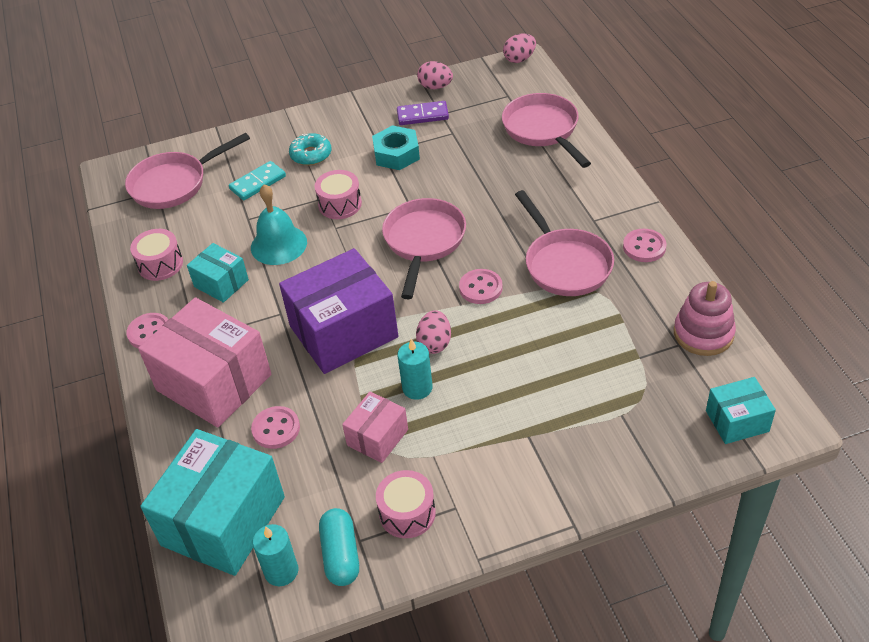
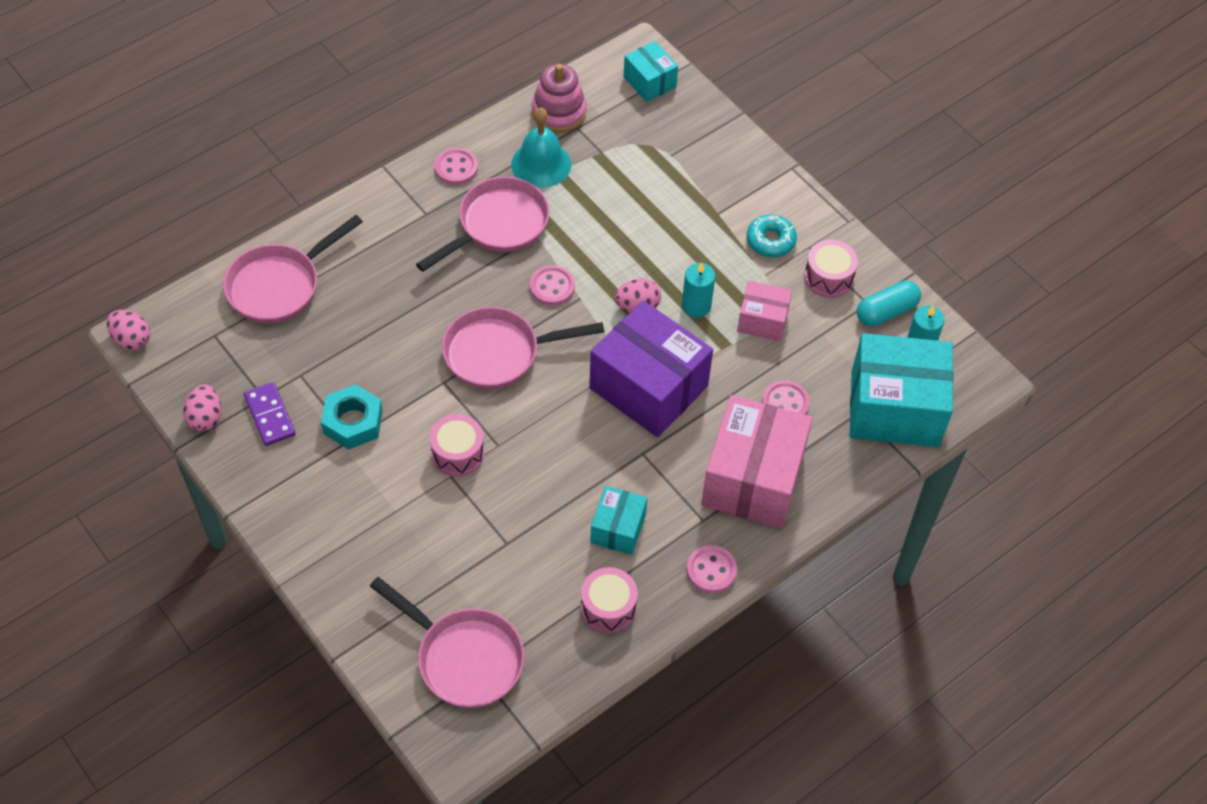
camera: 115 degrees left, 10 degrees up
(258, 183) = (440, 557): turquoise domino -> none
(278, 244) = (541, 493): turquoise bell -> turquoise bell (541, 164)
(311, 155) = (372, 516): turquoise donut -> turquoise donut (770, 241)

